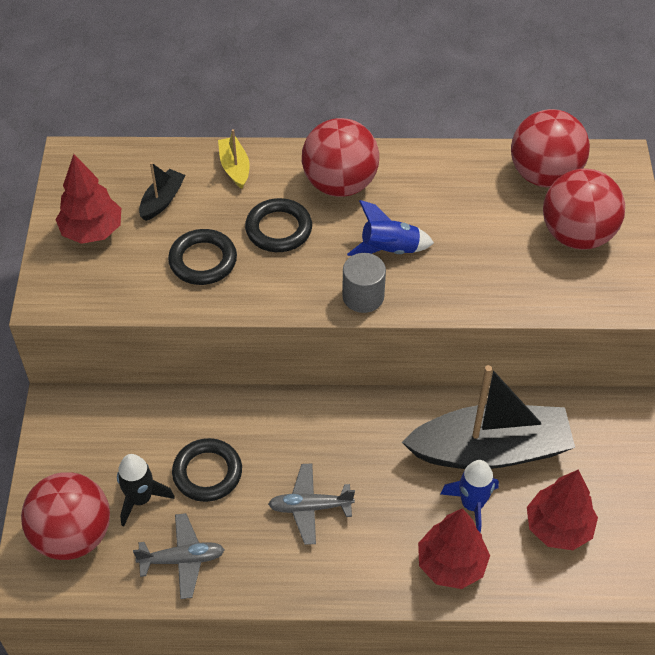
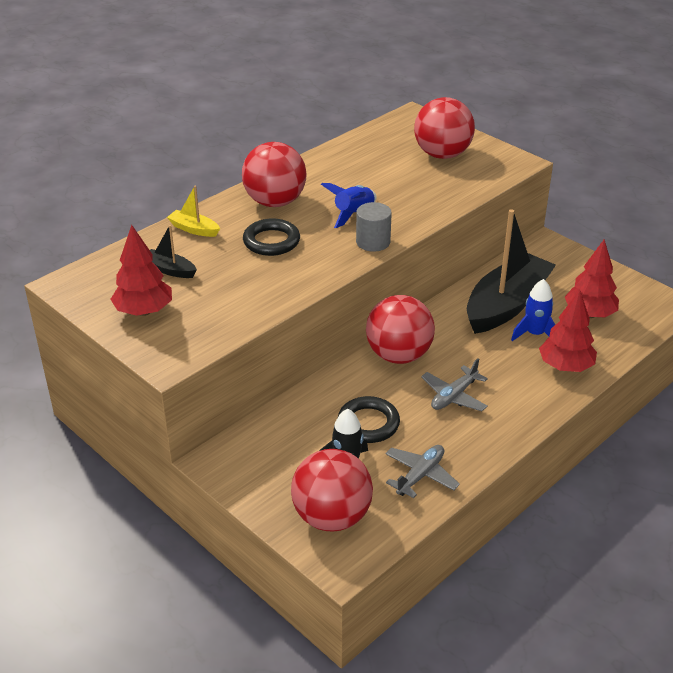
camera: 45 degrees left, 15 degrees down
(162, 200) = (170, 270): black boat -> black boat turned 45 degrees counterclockwise
(203, 261) = (247, 282): black ring -> none
(544, 175) = (385, 140): red ball -> red ball (398, 355)

